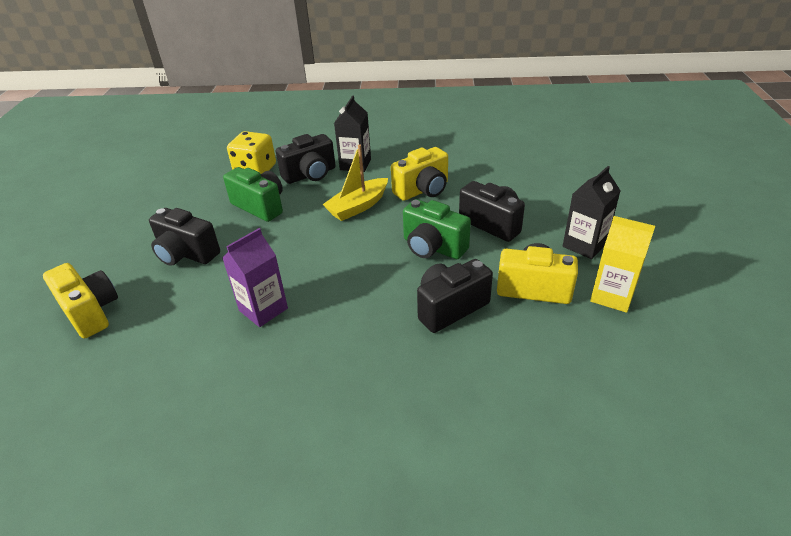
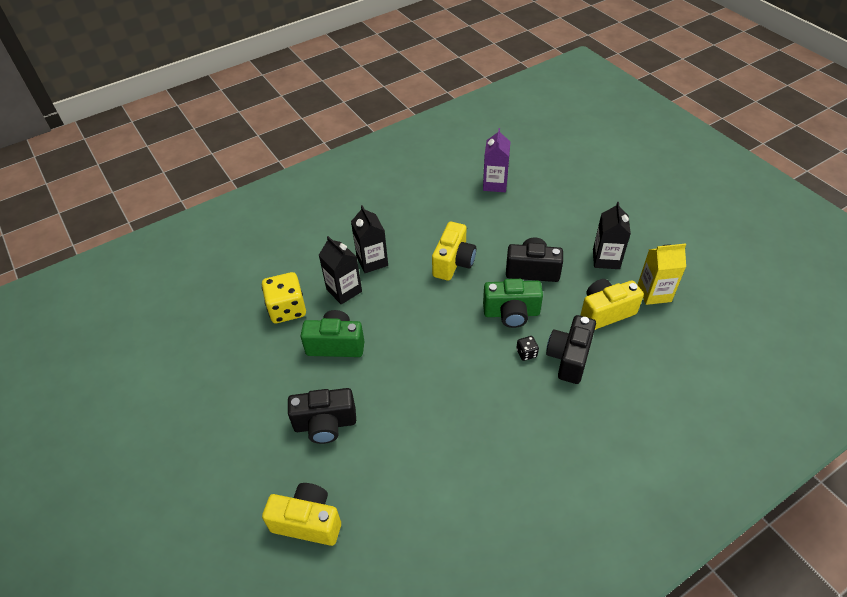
camera: 35 degrees left, 10 degrees up
(263, 309) = (445, 435): purple carton -> purple carton (495, 184)
(310, 175) = (344, 290): black camera -> black carton
(358, 206) = (419, 304): yellow boat -> none
(411, 284) = (526, 353): none -> black dice

